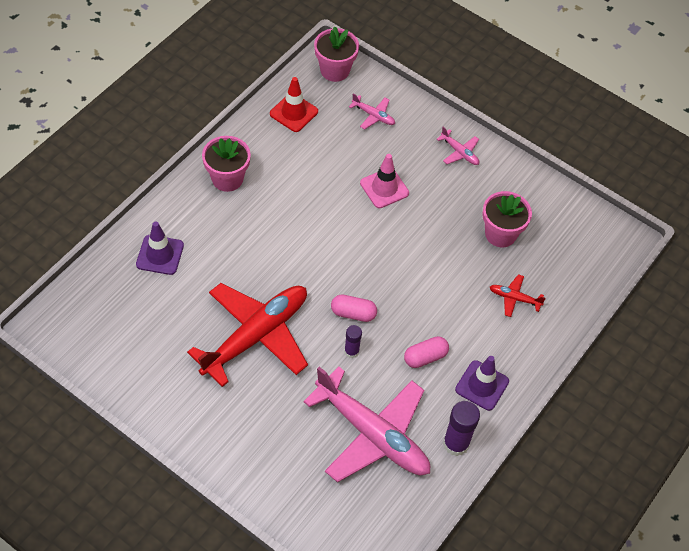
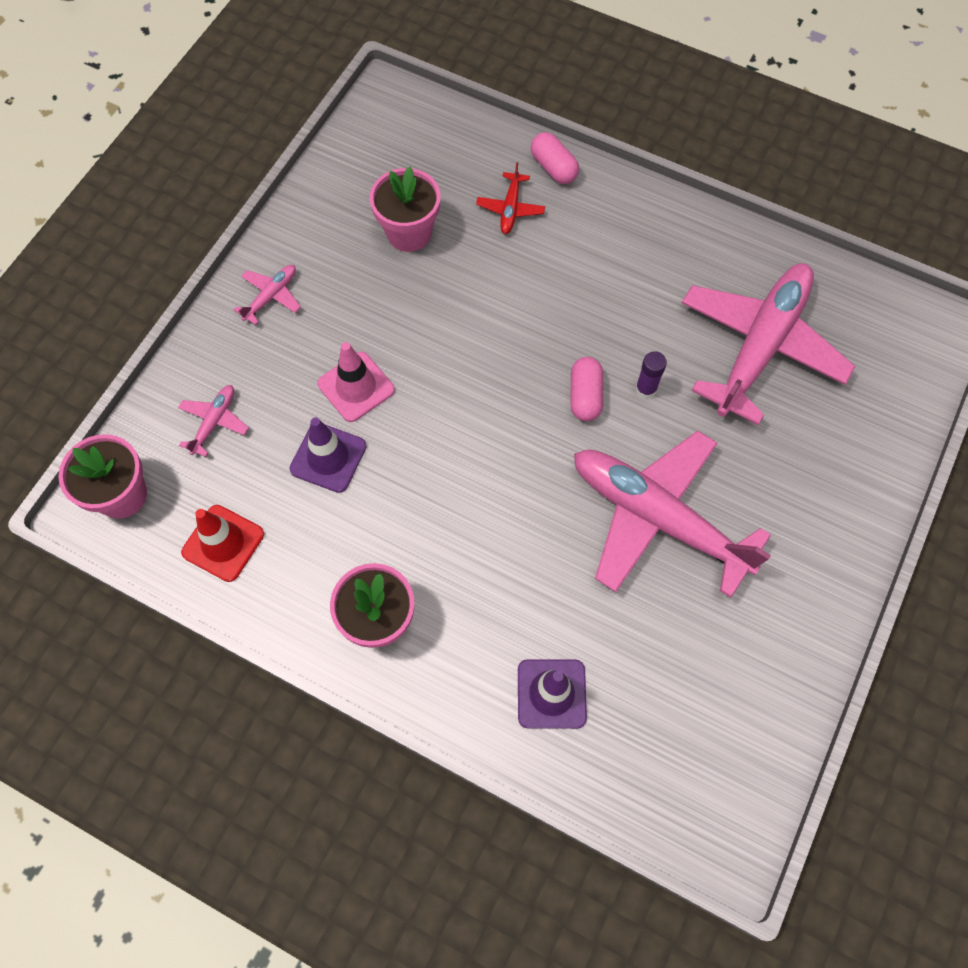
camera: 95 degrees left, 10 degrees up
(255, 336) = (658, 518): red plane -> pink plane
(425, 357) = (629, 300): pink capsule -> pink capsule (553, 168)
(456, 443) = (741, 252): purple glue stick -> none
(482, 385) = (651, 233): purple traffic cone -> purple traffic cone (328, 457)

